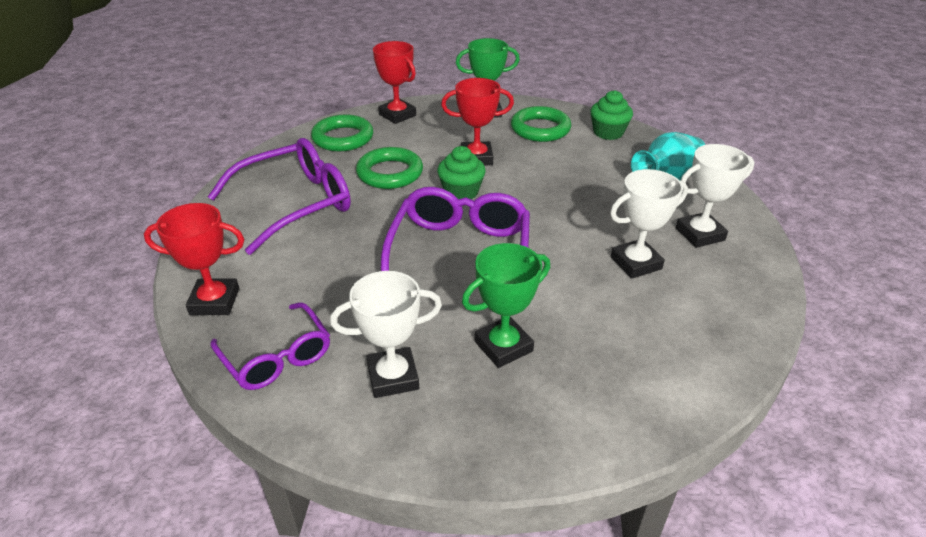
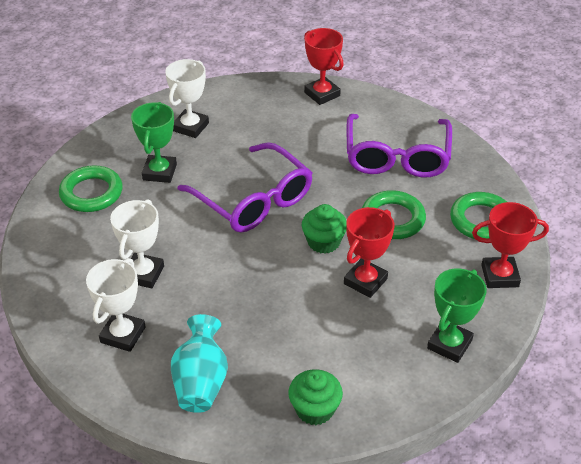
camera: 130 degrees right, 5 degrees up
(214, 301) = (322, 94): red trophy -> red trophy turned 75 degrees counterclockwise
(277, 357) = (251, 99): purple glasses -> none
(540, 129) = (374, 361): green ring -> green ring (91, 193)

